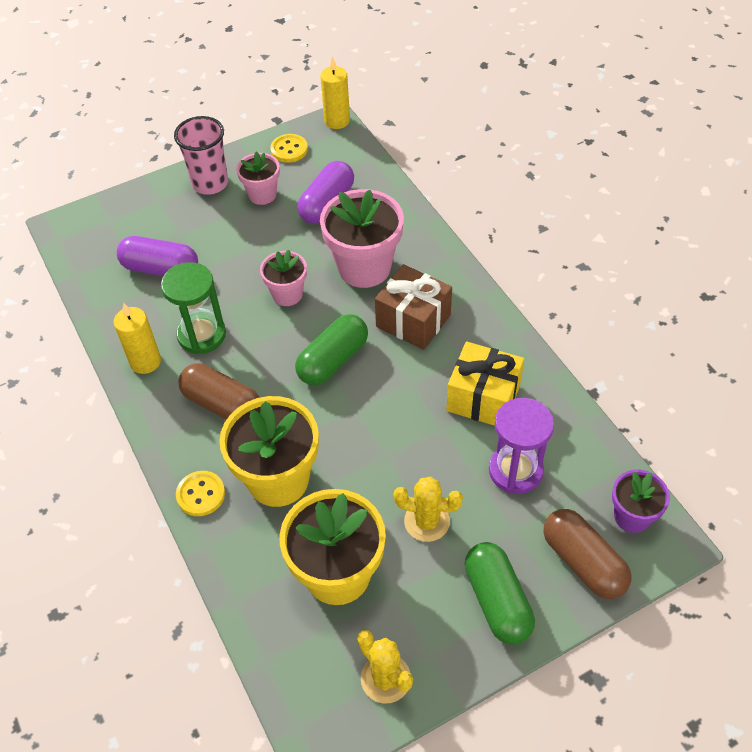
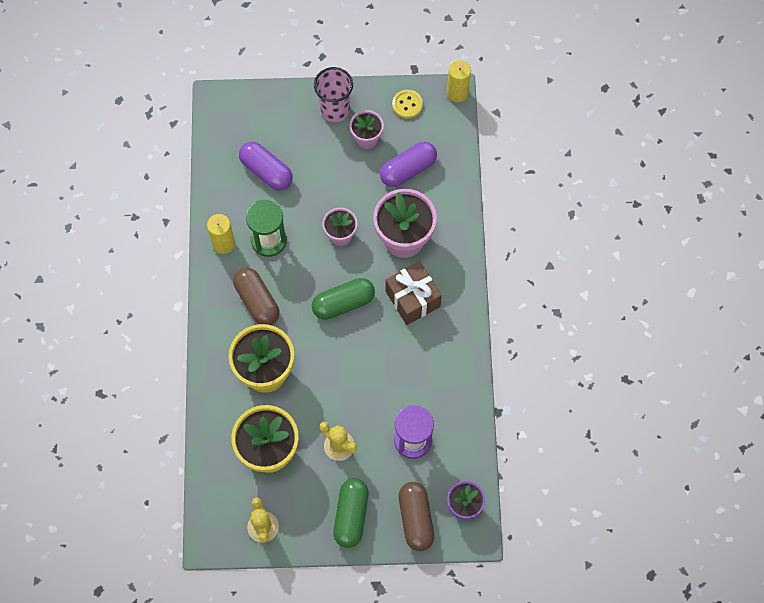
camera: 25 degrees right, 15 degrees up
(201, 494) = (215, 359): yellow button -> none
(483, 398) = (423, 380): yellow gift -> none

